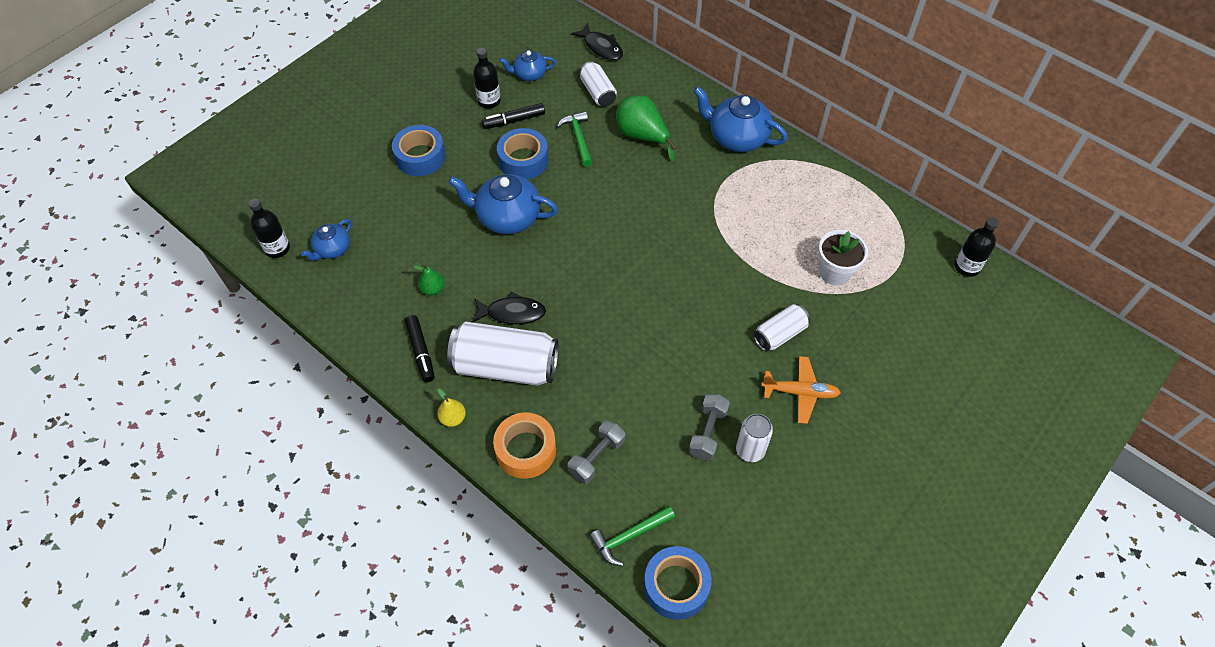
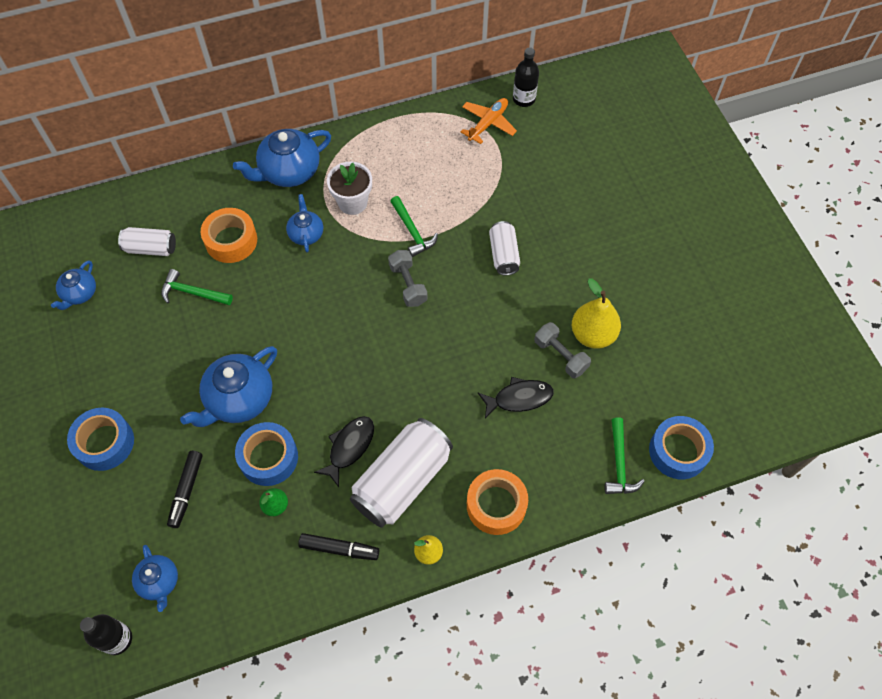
camera: 60 degrees left, 5 degrees up
(489, 101) = (84, 346): black bottle -> none
(514, 120) = (127, 336): black marker -> black marker (186, 491)
(523, 160) = (182, 352): blue tape -> blue tape (268, 457)
(596, 457) = (535, 451): grey dumbbell -> grey dumbbell (408, 284)
(601, 47) = (98, 216): black fish -> black fish (519, 398)
(642, 136) = (231, 241): green pear -> orange tape
(687, 180) = (306, 234): none -> blue teapot
(748, 253) = (412, 231): none -> green hammer
(750, 450) = (593, 334): white can -> yellow pear
(800, 392) = (563, 271): orange plane -> orange plane (488, 123)
(834, 272) = (472, 184): white flower pot -> white flower pot (352, 202)

